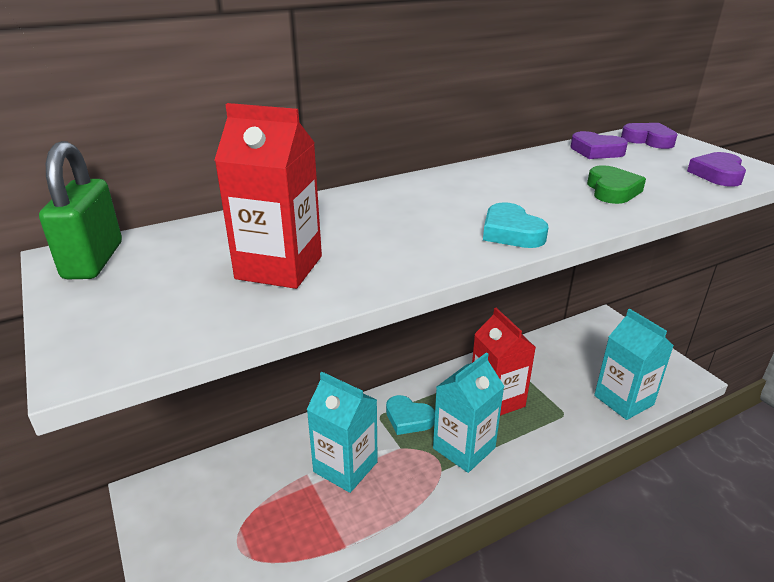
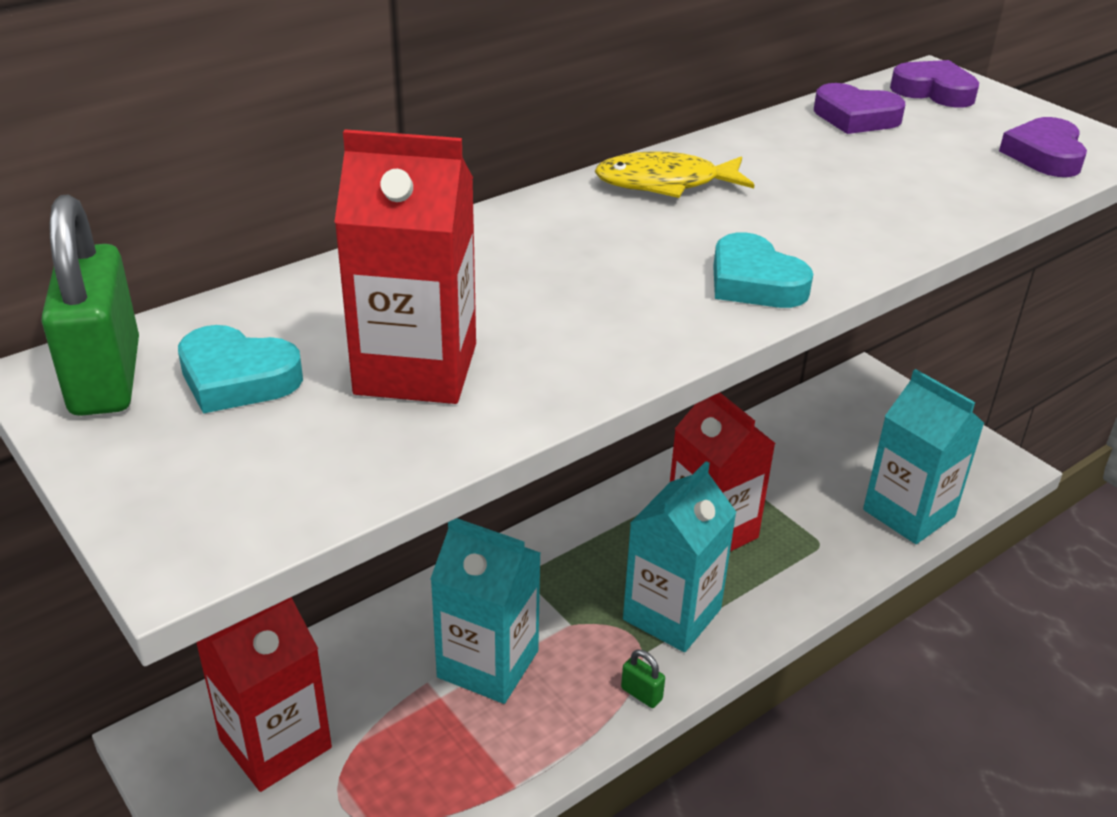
camera: 10 degrees left, 5 degrees up
(209, 501) = (275, 743): none -> red carton
(408, 419) = (574, 575): turquoise heart -> turquoise heart (237, 378)
(436, 496) = (641, 694): none -> green padlock
(468, 179) = (665, 183): none -> yellow fish
(612, 190) = (892, 194): green heart -> none

